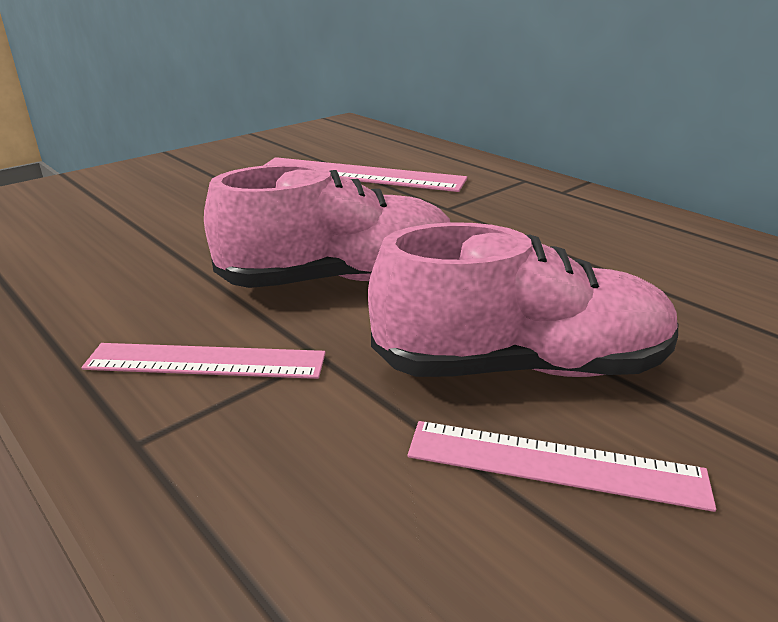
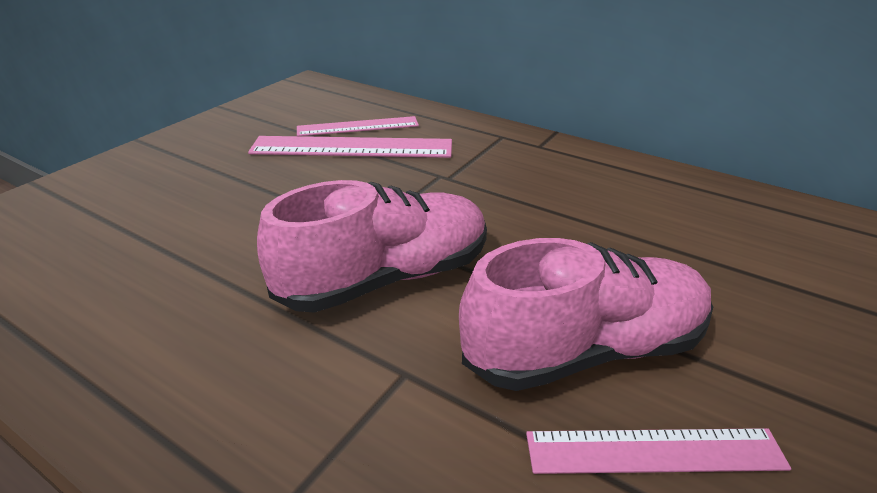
camera: 15 degrees left, 5 degrees up
(206, 361) = (299, 403): pink ruler -> pink ruler (357, 126)

